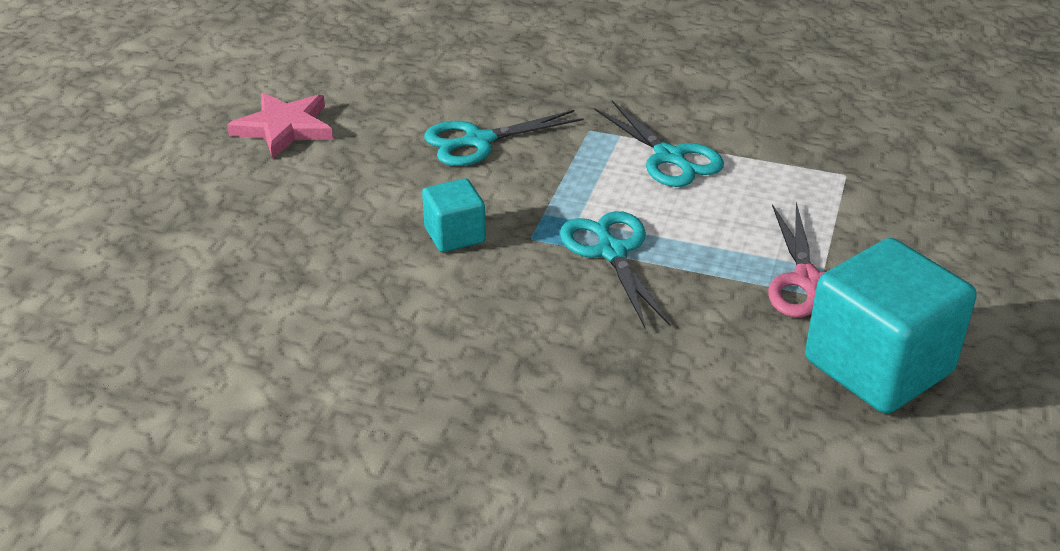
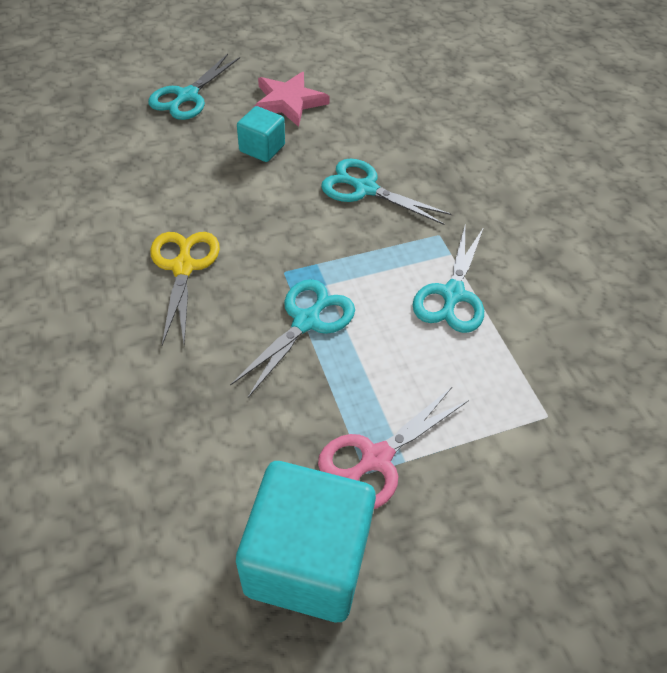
camera: 50 degrees right, 15 degrees up
(173, 189) = (187, 96): none -> turquoise scissors
(448, 299) = (183, 267): none -> yellow scissors
(454, 235) = (252, 234): turquoise cube -> turquoise cube (262, 148)

